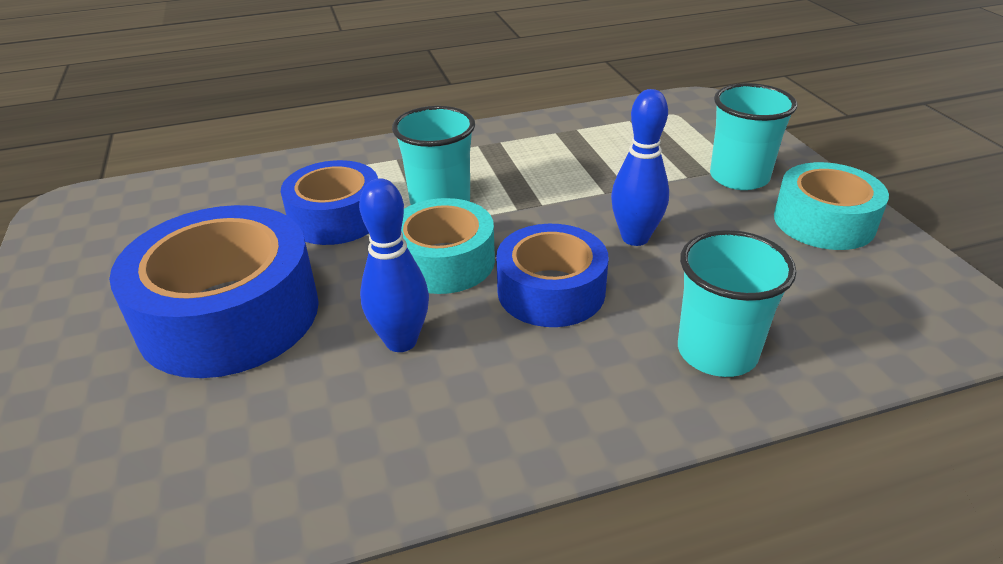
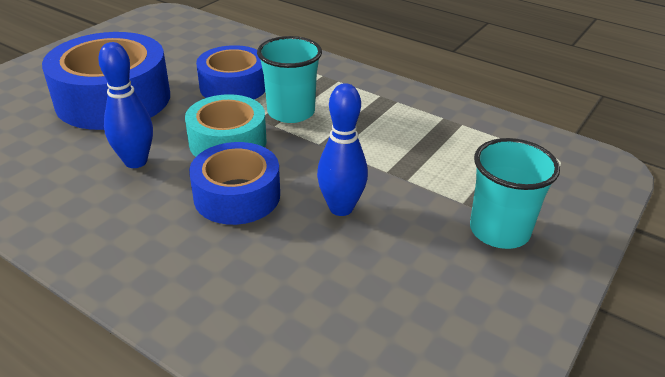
camera: 50 degrees right, 0 degrees up
(717, 352) = (235, 299): turquoise cup -> none
(824, 221) = (489, 305): turquoise tape -> none

